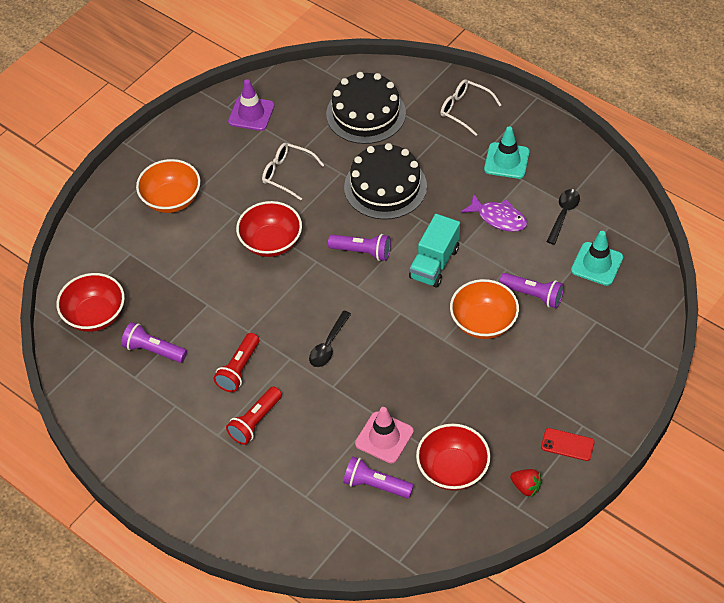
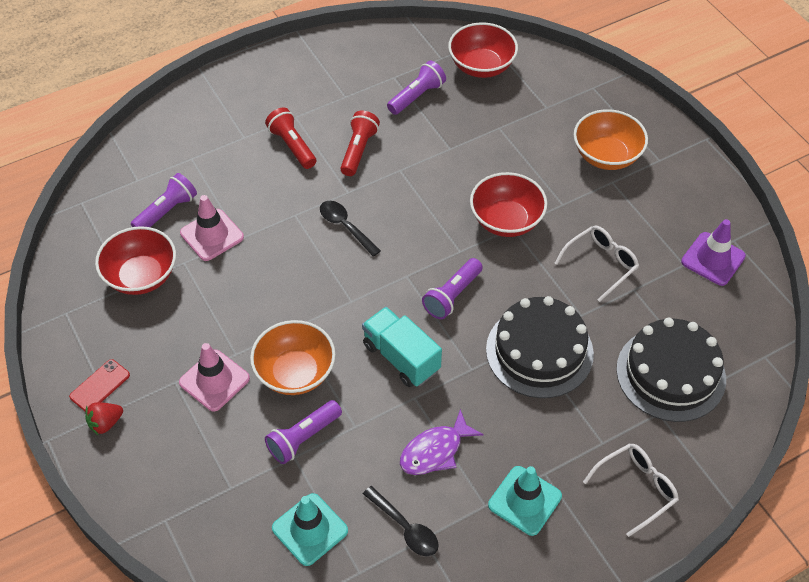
camera: 110 degrees right, 0 degrees up
(239, 369) = (358, 150): red flashlight -> red flashlight turned 60 degrees clockwise
(519, 370) = (214, 380): none -> pink traffic cone
(526, 487) = (80, 329): red strawberry -> red strawberry (105, 423)

